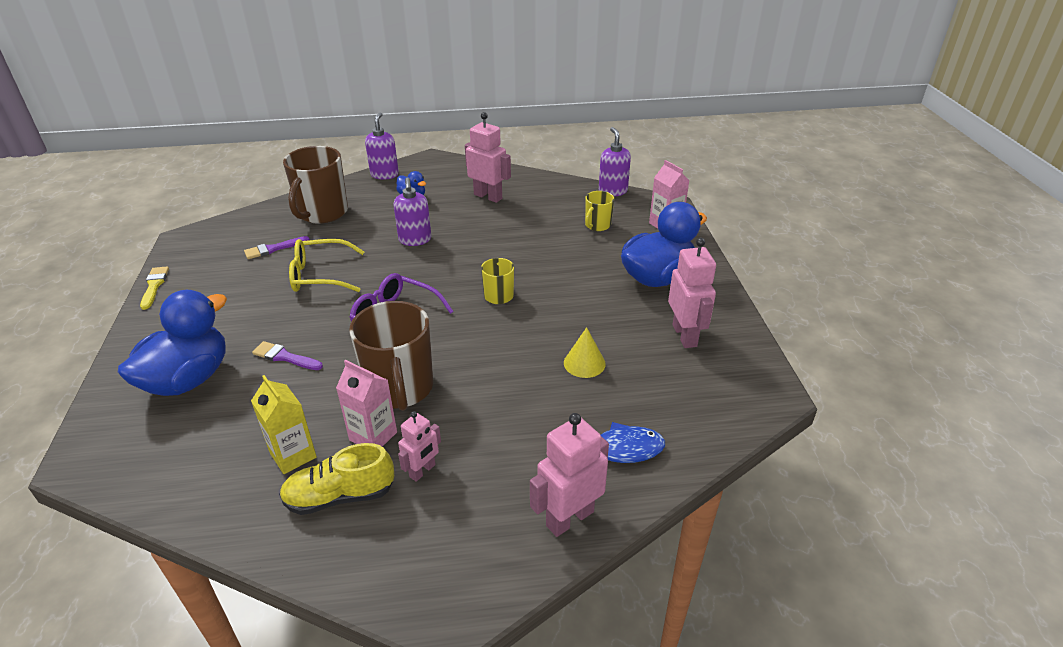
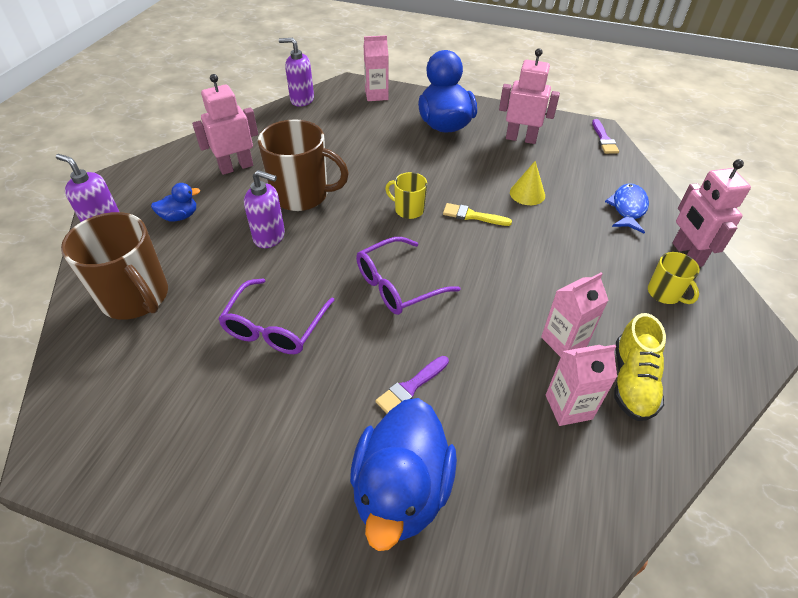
camera: 65 degrees left, 10 degrees up
(154, 286) = (153, 515): yellow brush -> yellow brush (472, 216)
(188, 379) = (401, 490): blue duck -> blue duck turned 135 degrees counterclockwise
(273, 249) = (177, 360): purple brush -> purple brush (604, 139)
(293, 455) = (568, 407): yellow carton -> pink carton
(320, 275) = (275, 327): yellow glasses -> purple glasses
(400, 388) = (506, 308): brown mug -> brown mug (302, 195)
(422, 471) = (617, 319): pink robot -> none
(597, 225) = (347, 125): yellow mug -> yellow mug (665, 293)

